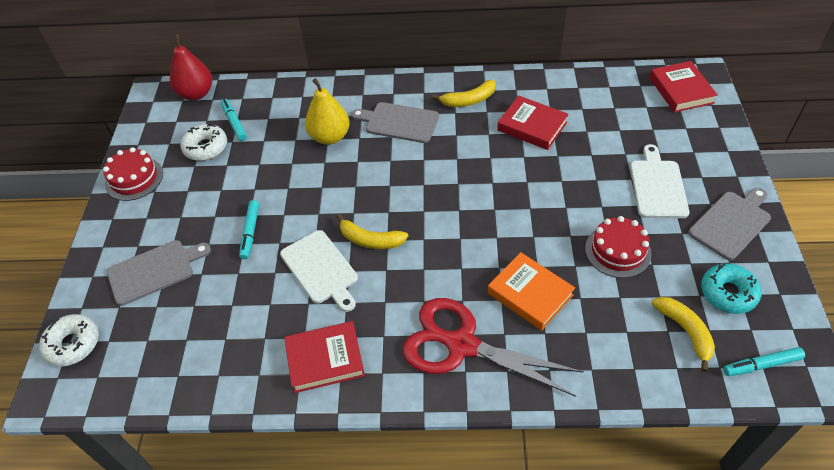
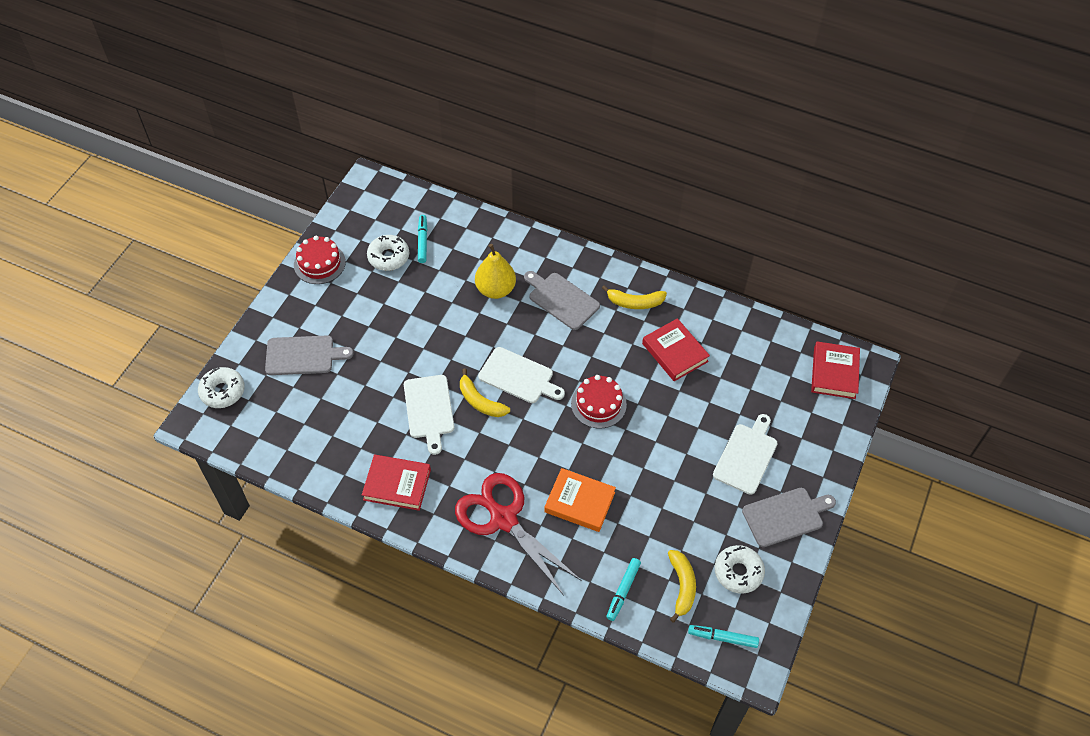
camera: 20 degrees right, 5 degrees up
(196, 94) = (403, 197): red pear -> none
(250, 232) = (390, 353): turquoise marker -> turquoise marker (623, 591)
(397, 203) = (519, 377): none -> white cutting board
(530, 294) = (579, 502): orange book -> orange book turned 45 degrees counterclockwise
(618, 251) = (673, 498): red cake -> red cake (598, 404)
(728, 293) = (738, 572): turquoise donut -> white donut

